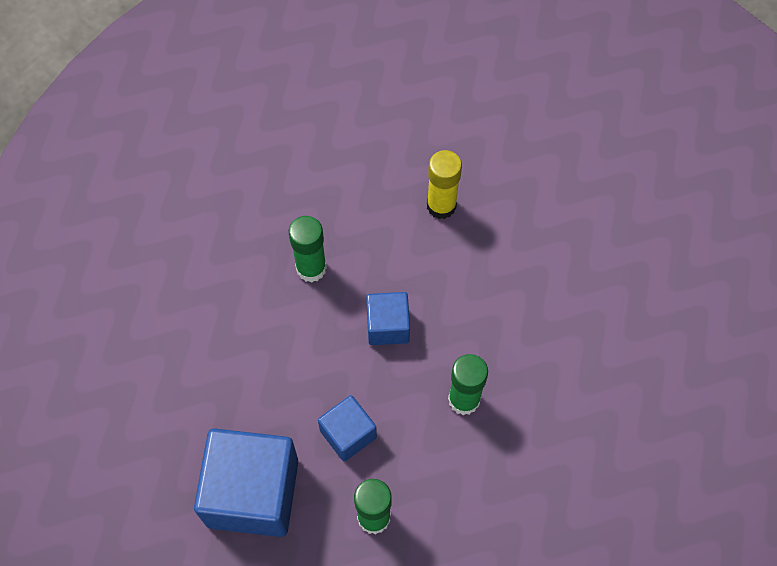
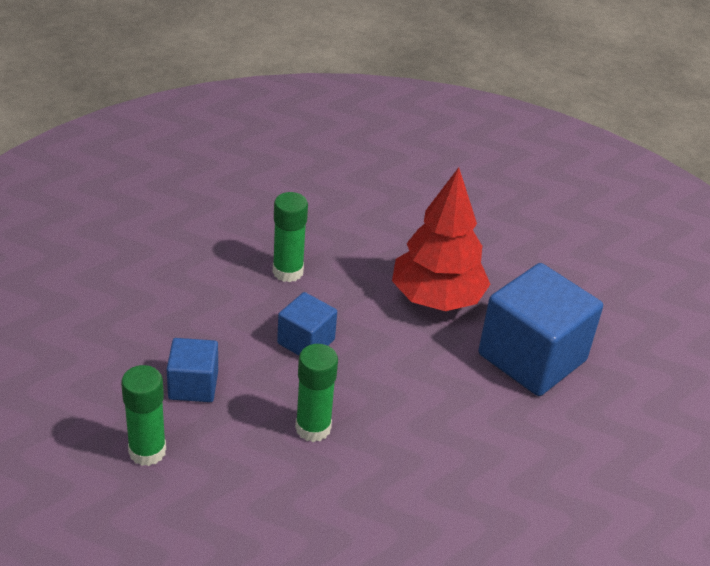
camera: 35 degrees right, 25 degrees down
(253, 492) = (78, 370): blue cube -> blue cube (532, 357)
(441, 205) = (436, 299): yellow glue stick -> red tree

